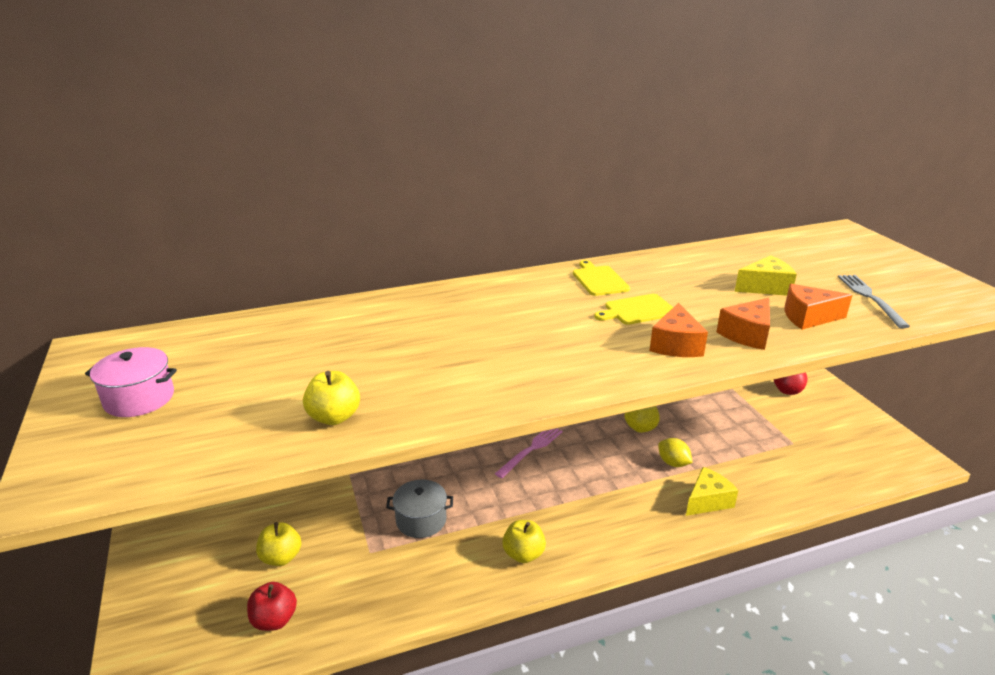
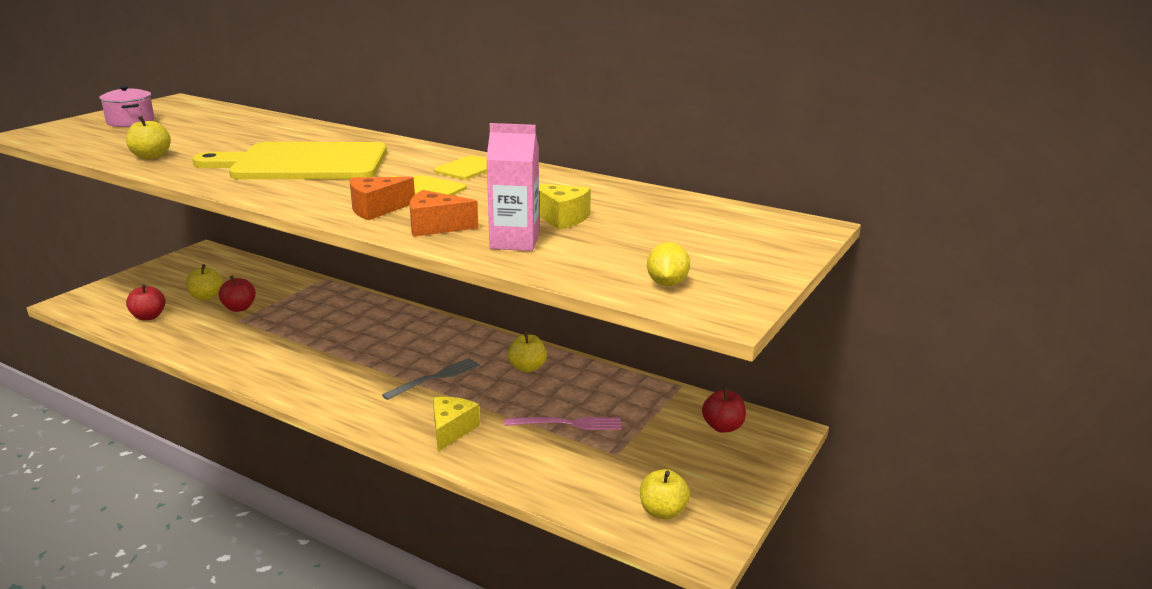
camera: 50 degrees right, 5 degrees down
(342, 542) = (239, 308): none -> red apple
(421, 520) = (289, 324): grey pot -> none
(488, 340) = (303, 163): none -> yellow cutting board
(523, 554) = (289, 372): yellow apple -> yellow apple (663, 511)
(531, 450) = (427, 333): pink fork -> pink fork (567, 424)
(673, 463) = (490, 398): yellow lemon -> yellow lemon (667, 283)
(707, 501) = (451, 430): yellow cheese -> yellow cheese turned 90 degrees counterclockwise
(808, 317) = (514, 242): orange cheese -> pink carton
(870, 298) = (614, 259): grey fork -> grey fork (435, 378)

